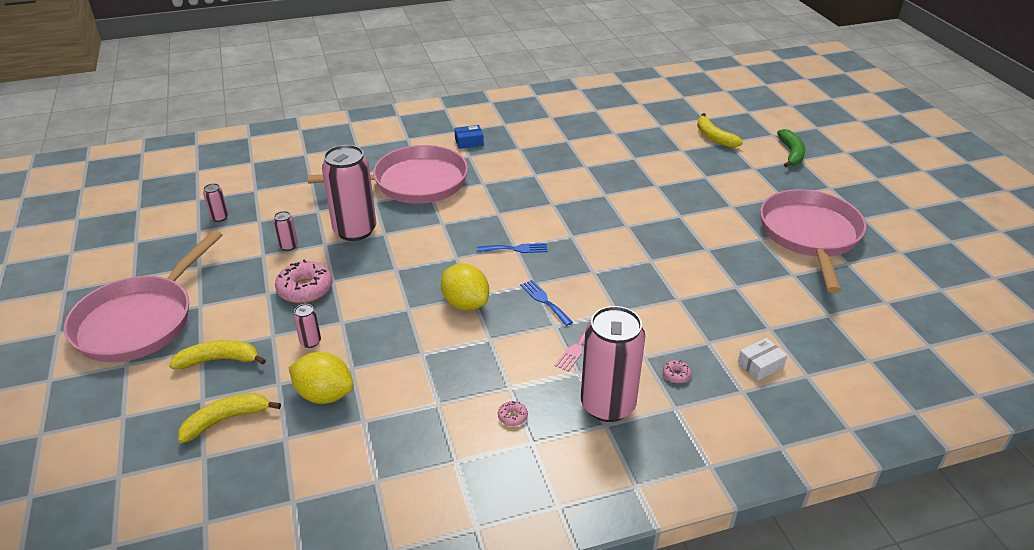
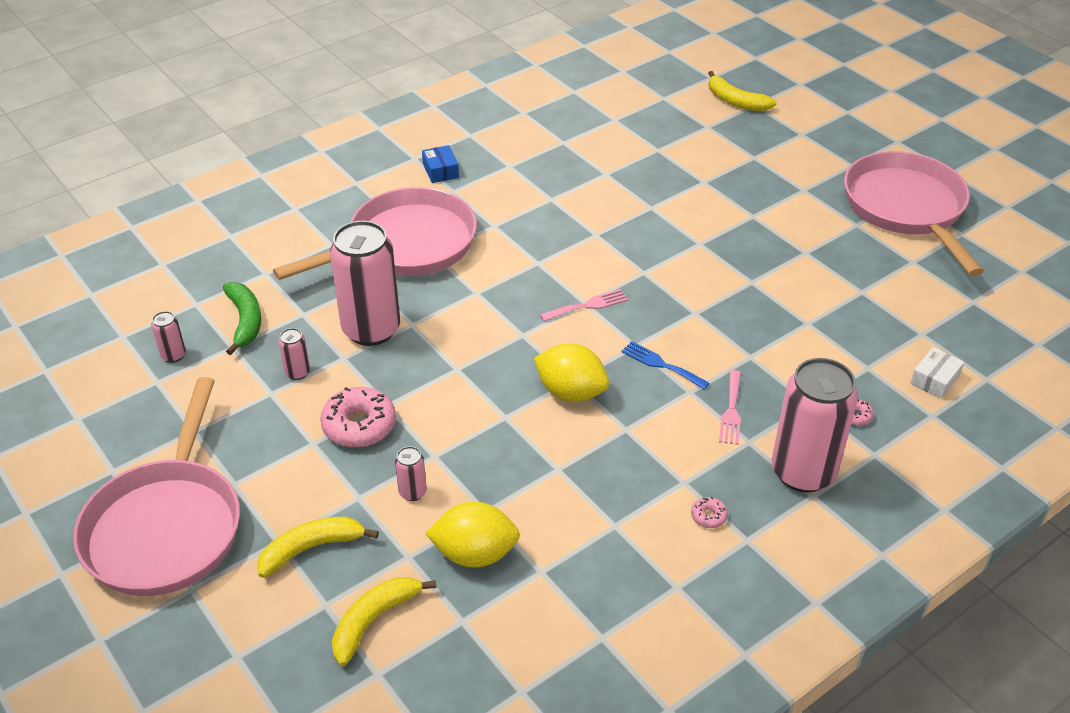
camera: 20 degrees left, 5 degrees up
(469, 142) = (440, 171): blue box -> blue box turned 75 degrees counterclockwise
(515, 249) = (588, 305): blue fork -> pink fork
(791, 153) = (833, 105): green banana -> green banana (245, 321)

